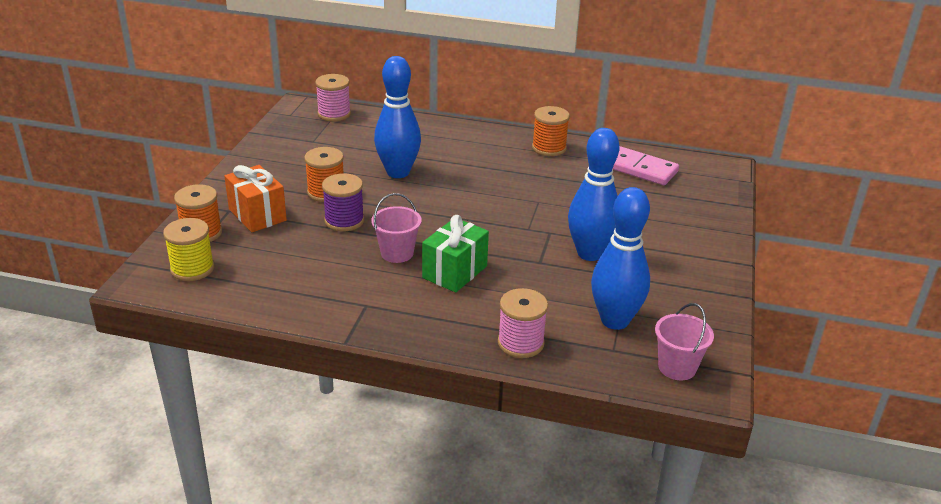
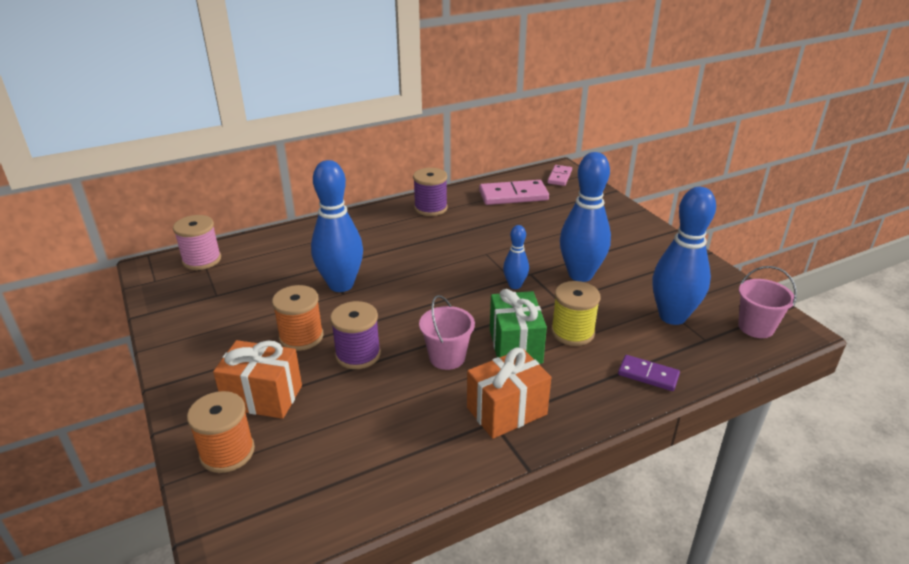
camera: 40 degrees left, 0 degrees up
(192, 269) = (273, 498): yellow spool -> yellow spool (572, 332)
(384, 304) = (506, 411): none -> orange gift
(520, 343) = (648, 375): pink spool -> purple domino
(522, 234) = (515, 285): none -> blue bowling pin
(549, 148) = (430, 208): orange spool -> purple spool
(711, 172) = (559, 177): none -> pink domino

